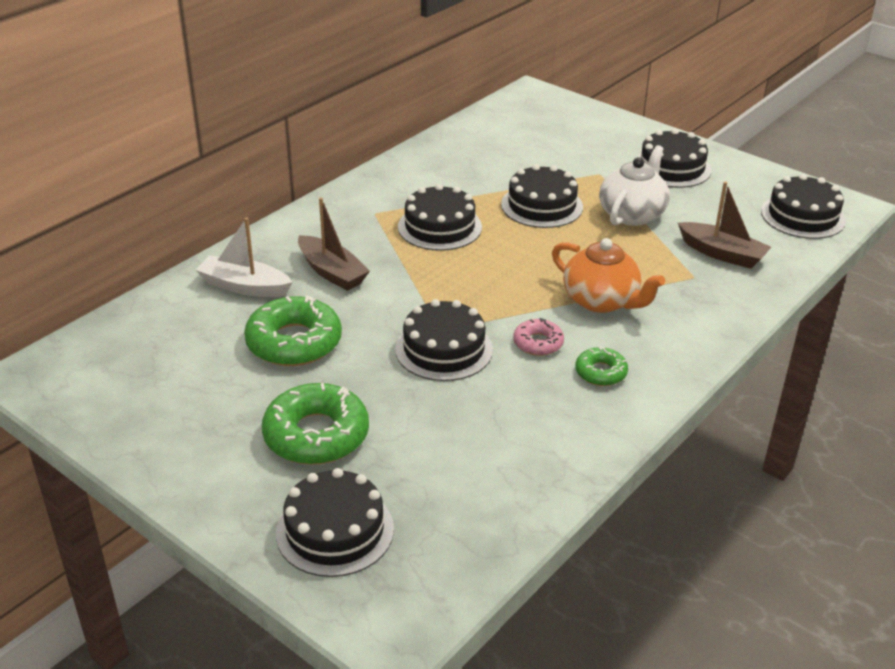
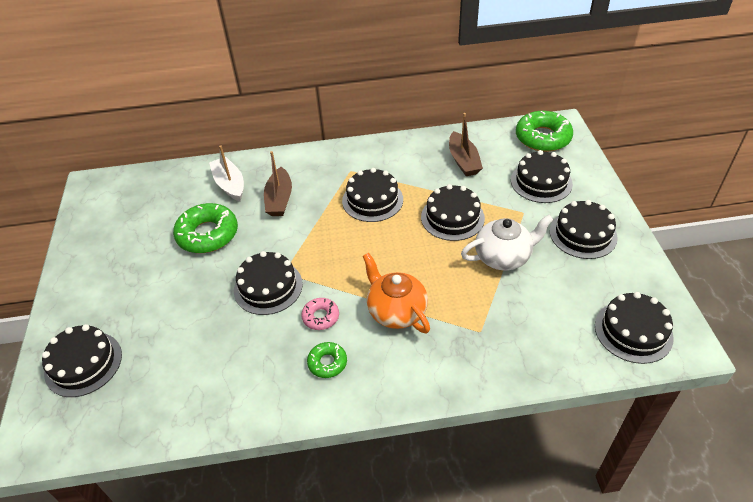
camera: 45 degrees right, 10 degrees up
(316, 435) = (146, 299): green donut -> green donut (543, 137)
(580, 144) = (541, 182): none -> black cake
(601, 301) = (396, 311): orange teapot -> orange teapot turned 150 degrees clockwise
(722, 254) = (525, 325): brown boat -> brown boat (463, 161)

